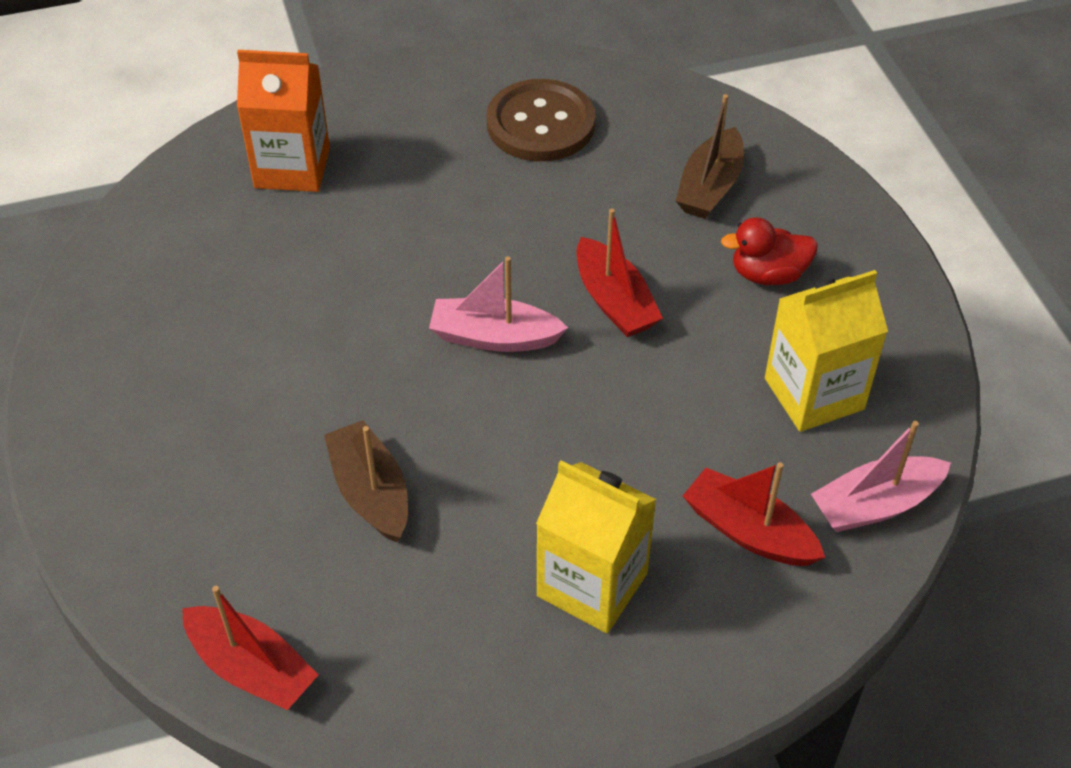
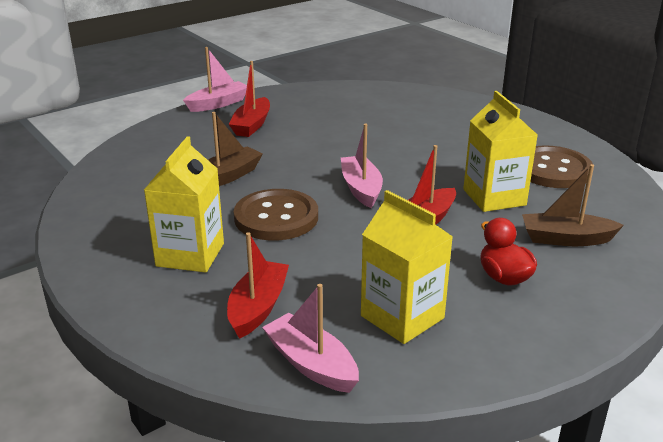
camera: 70 degrees right, 20 degrees down
(58, 445) = (218, 104): none -> pink boat
(251, 668) = (106, 170): red boat -> red boat (252, 125)
(292, 168) = (436, 112): orange carton -> none
(531, 458) = (276, 217): none -> brown button
(584, 209) = (494, 197): none -> yellow carton

